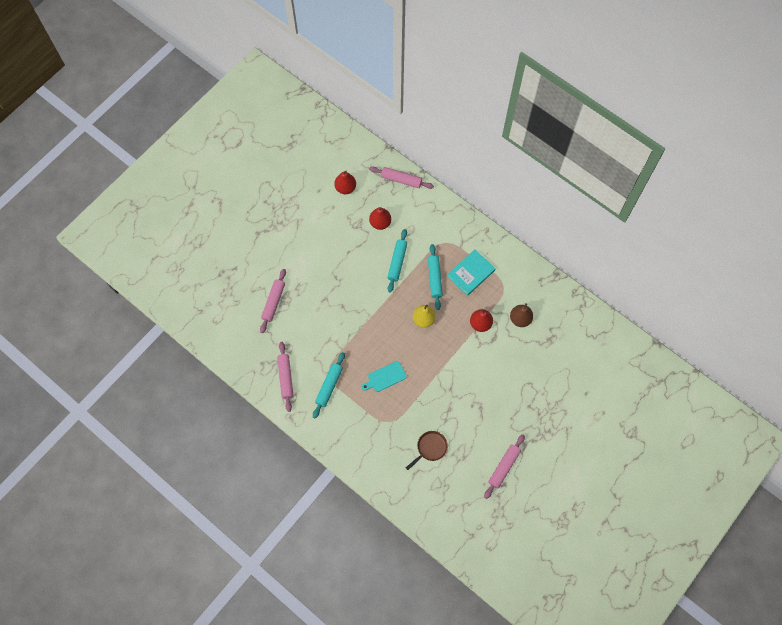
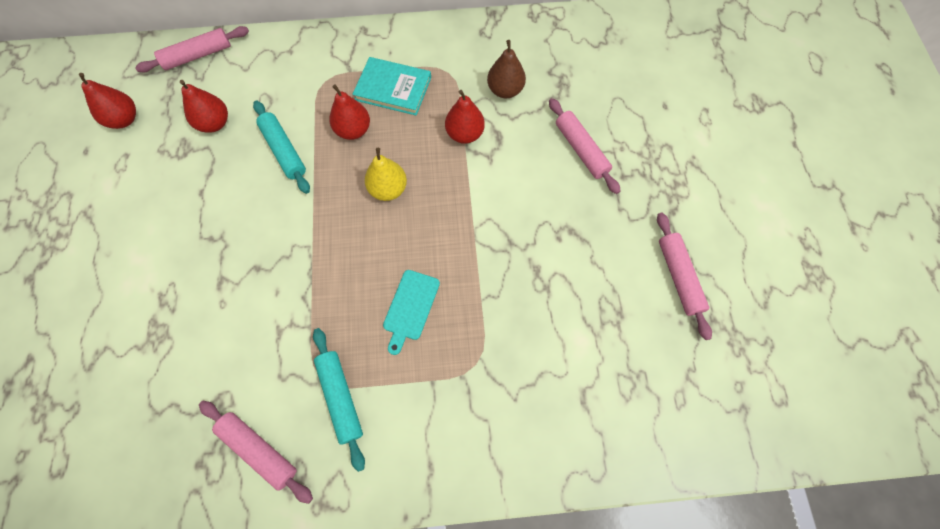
camera: 45 degrees left, 0 degrees up
(274, 302) = (140, 354): pink rolling pin -> pink rolling pin (581, 150)
(430, 448) = (567, 344): brown pan -> none
(434, 278) = (353, 130): turquoise rolling pin -> red pear
(471, 273) = (393, 88): turquoise book -> turquoise book turned 75 degrees counterclockwise

